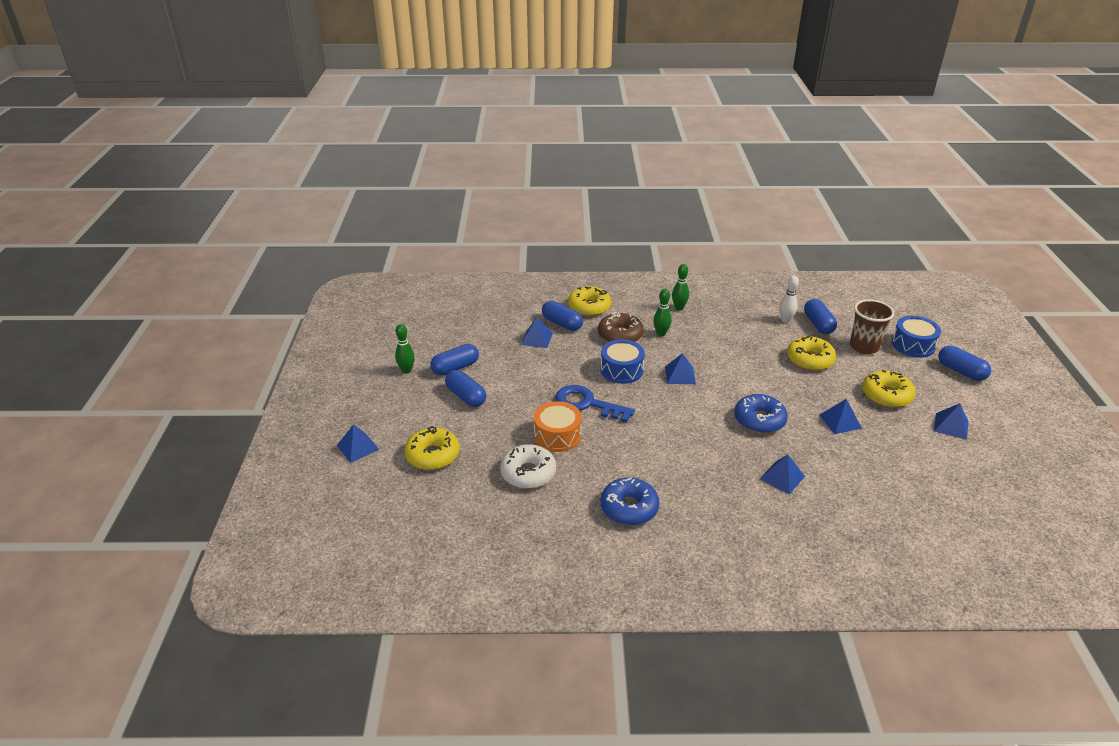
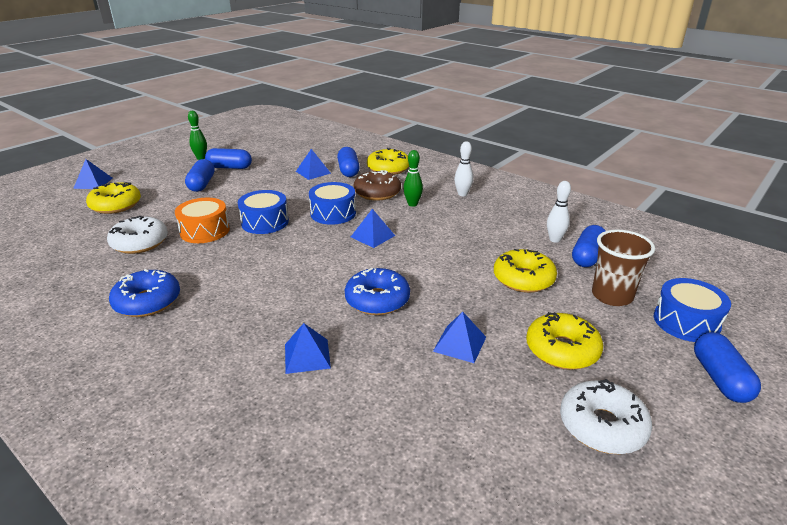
camera: 40 degrees right, 5 degrees down
(587, 404) = (265, 222): blue key -> blue drum
(679, 308) = (462, 194): green bowling pin -> white bowling pin
(951, 426) = (602, 426): blue pyramid -> white donut

